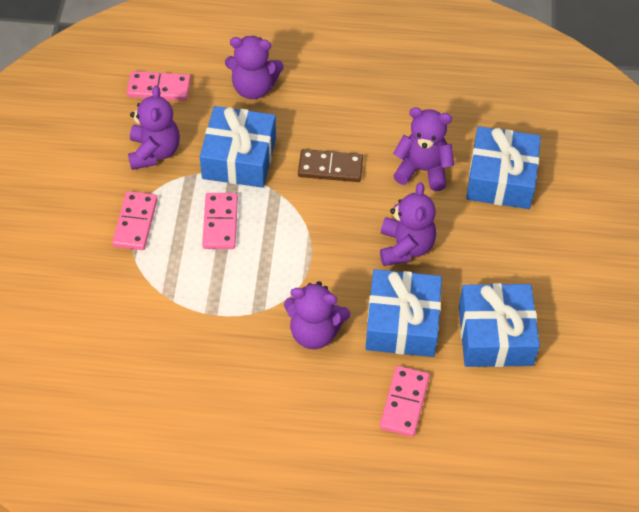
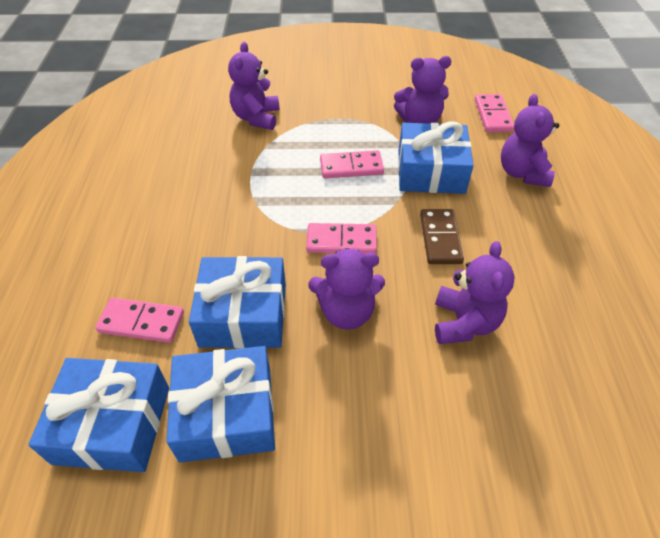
camera: 85 degrees right, 5 degrees down
(135, 222) = (341, 119): pink domino -> pink domino (341, 241)
(314, 332) = (231, 242): purple teddy bear -> purple teddy bear (256, 118)
(501, 178) = (479, 414): blue gift -> blue gift (113, 424)

